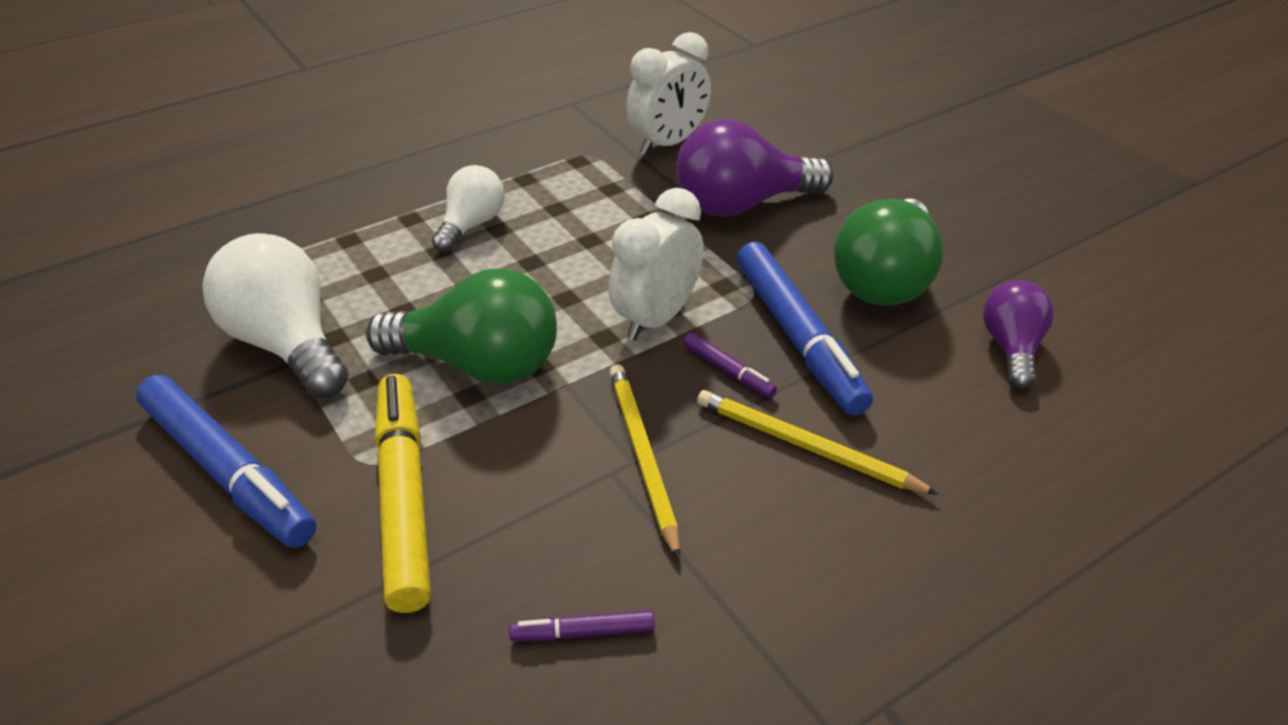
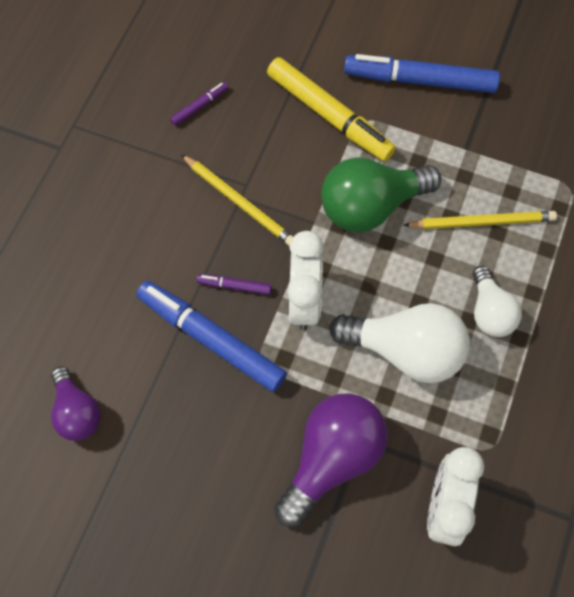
camera: 145 degrees right, 25 degrees up
(287, 344) = (482, 157): white light bulb -> white light bulb (405, 351)
(807, 447) = (160, 258): yellow pencil -> yellow pencil (481, 222)
(885, 280) = (185, 433): green light bulb -> none

